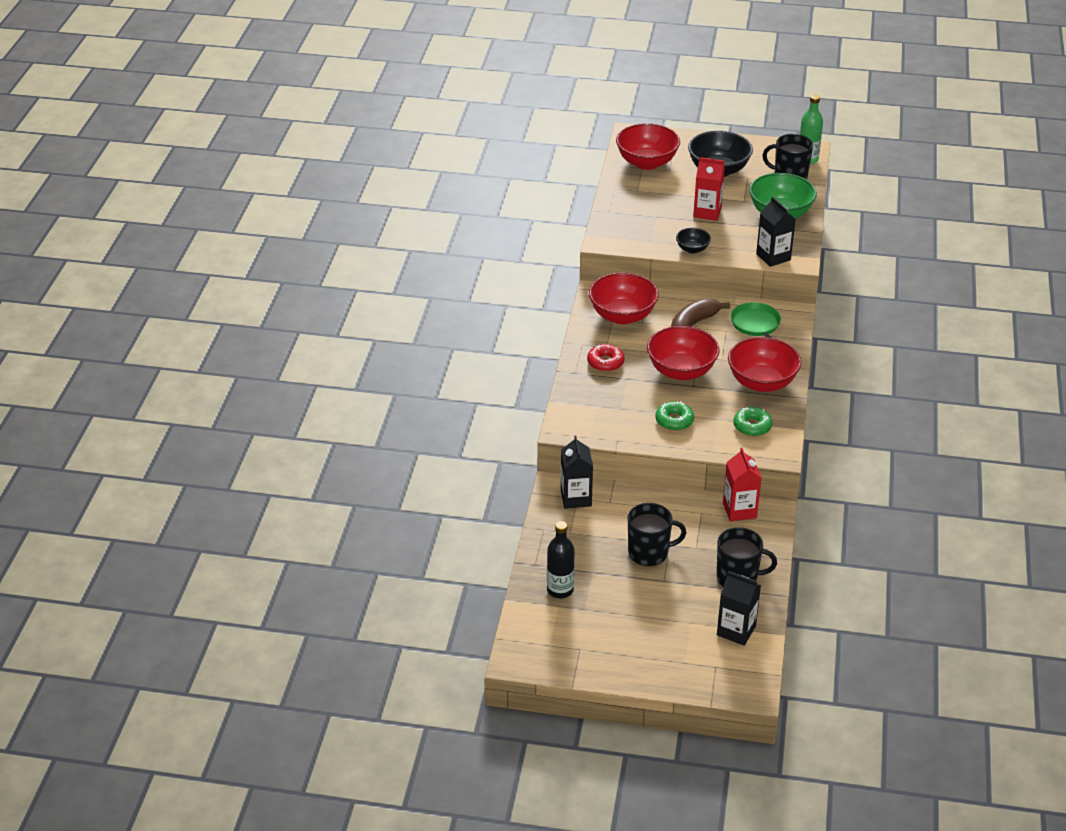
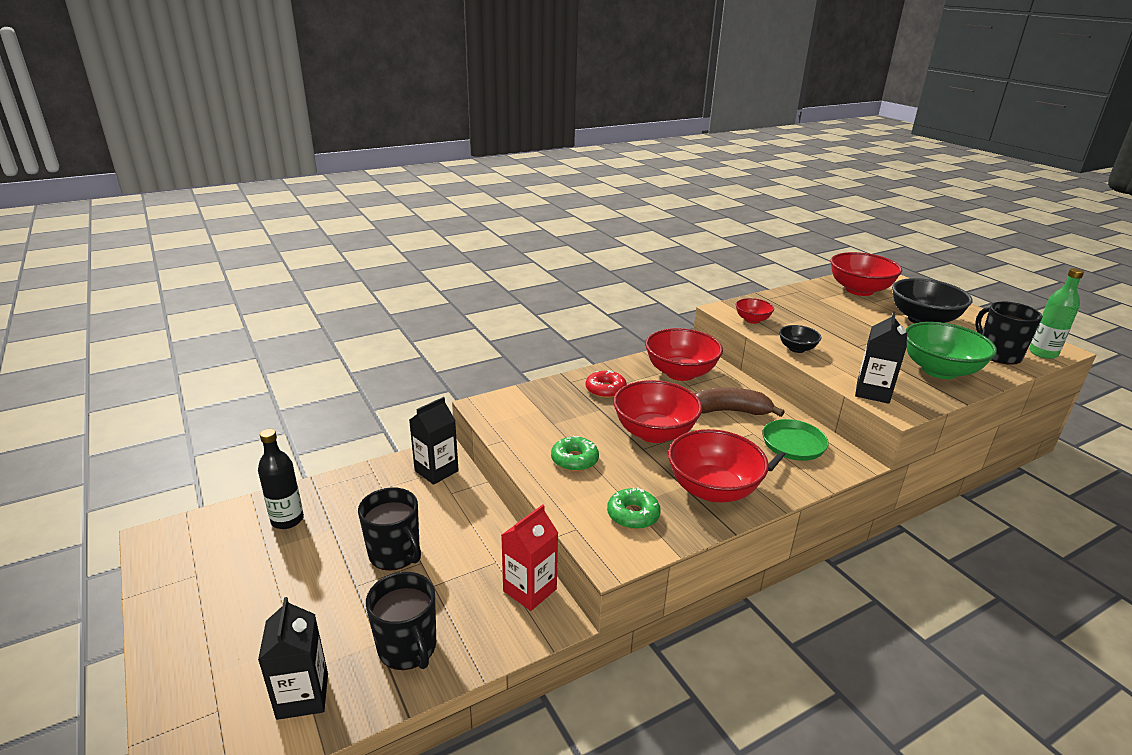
camera: 50 degrees right, 10 degrees down
(632, 241) = (752, 320): none -> red bowl
(707, 212) = (859, 336): red carton -> none

